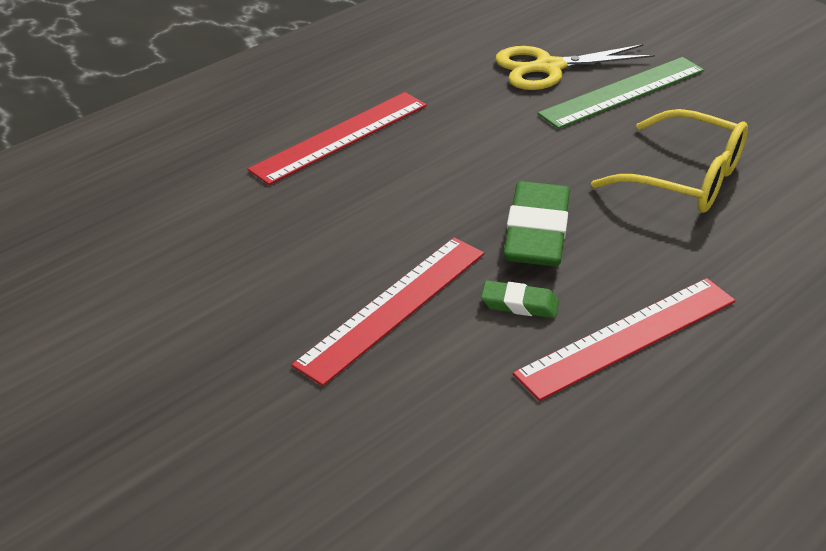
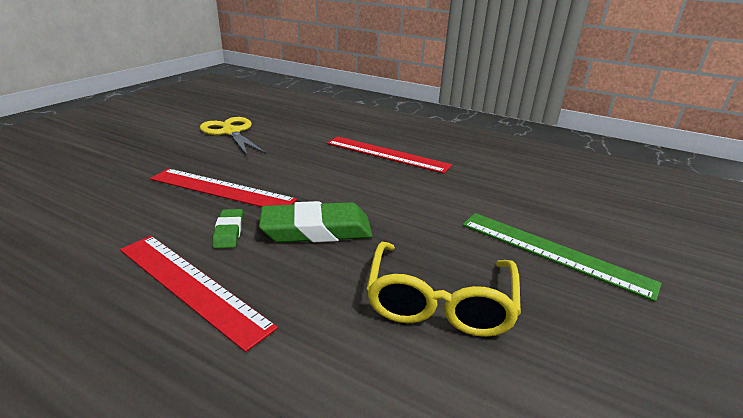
camera: 70 degrees right, 10 degrees down
(548, 68) = (547, 212): yellow scissors -> yellow scissors (231, 132)

